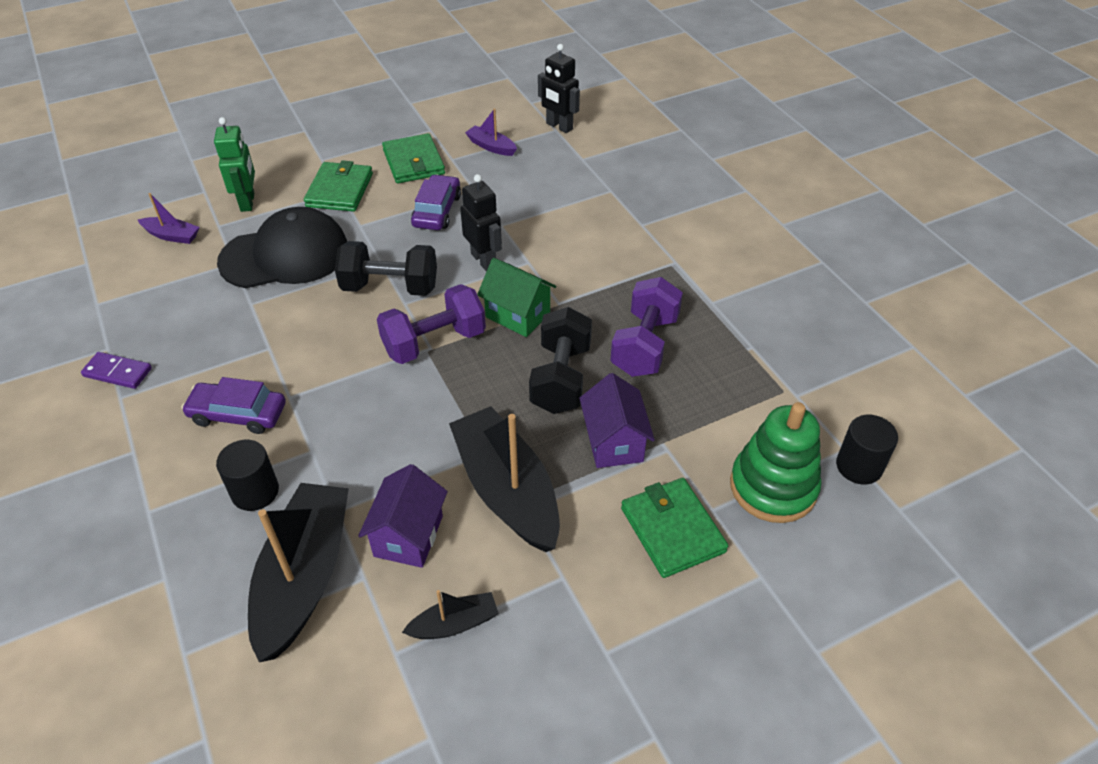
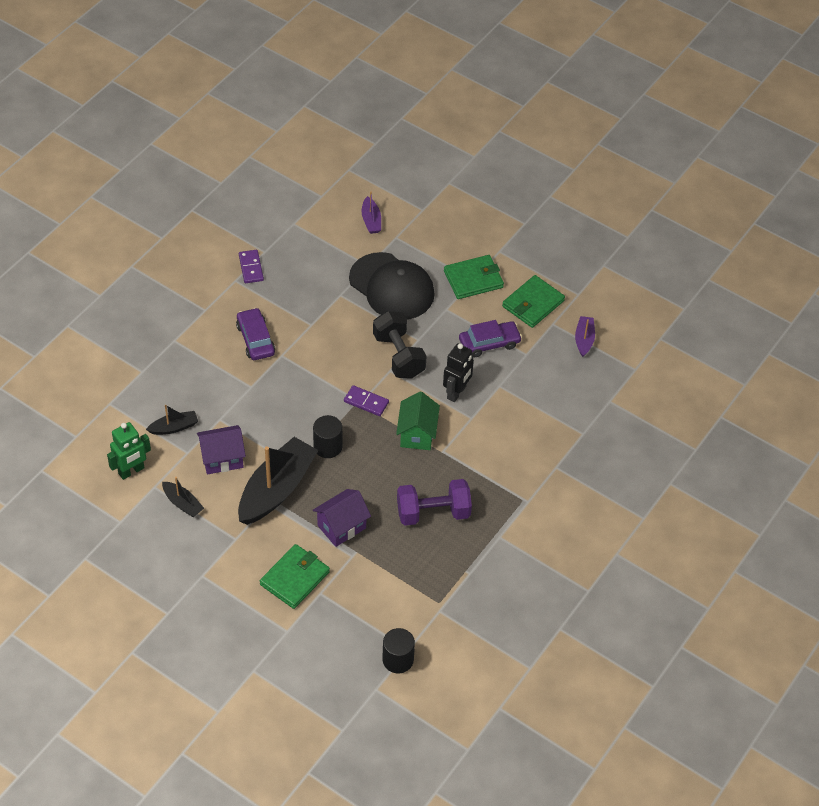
camera: 60 degrees right, 5 degrees up
(248, 202) = (428, 238): green robot -> green robot (131, 471)
(255, 492) = (211, 377): black cylinder -> black cylinder (328, 447)
(304, 577) = (174, 427): black boat -> black boat, size x0.47
(434, 342) = (366, 402): purple dumbbell -> purple domino
(559, 126) = (640, 369): black robot -> none
(561, 378) = (376, 480): black dumbbell -> none
(773, 487) = (354, 618): green stacking toy -> none

